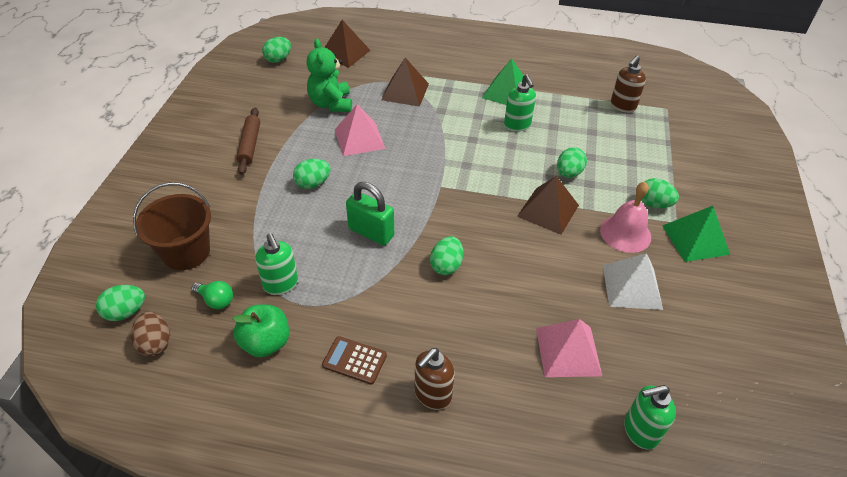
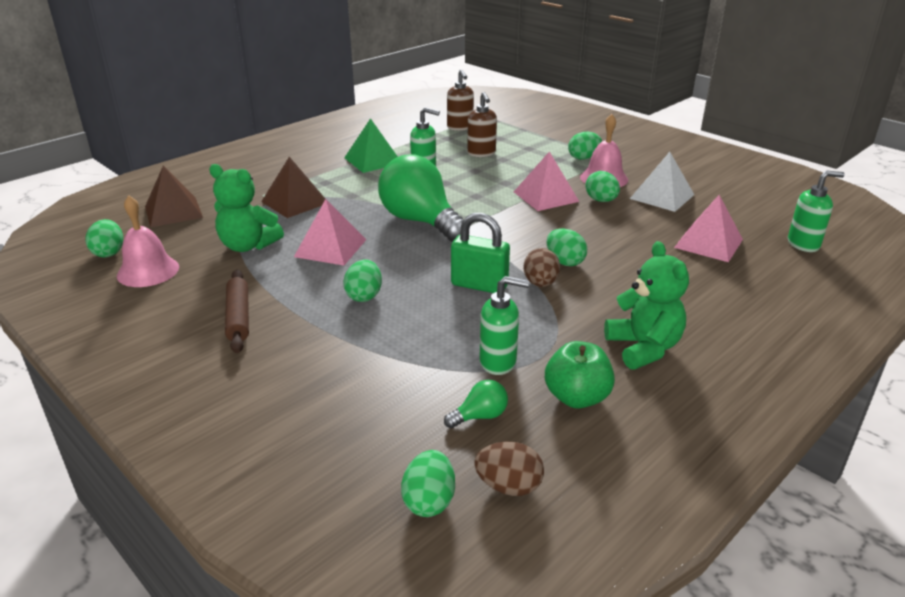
camera: 55 degrees left, 15 degrees down
(186, 252) = (372, 419): brown bucket -> none
(250, 145) = (239, 317): brown rolling pin -> brown rolling pin turned 45 degrees clockwise
(271, 84) = (148, 271): none -> pink bell
(354, 360) = (643, 348): brown calculator -> green teddy bear
(371, 232) = (479, 285): green padlock -> green padlock turned 45 degrees clockwise
(401, 264) = (540, 283): none -> brown egg
(432, 395) = (714, 319): brown soap dispenser -> brown soap dispenser (481, 153)
(436, 161) = (420, 221): none -> green light bulb
(548, 210) = (546, 196): brown pyramid -> pink pyramid
(568, 173) = (511, 173): green egg -> green egg (601, 200)
(640, 431) = (803, 244): green soap dispenser -> green soap dispenser turned 120 degrees counterclockwise
(695, 239) = (635, 159): green pyramid -> none

